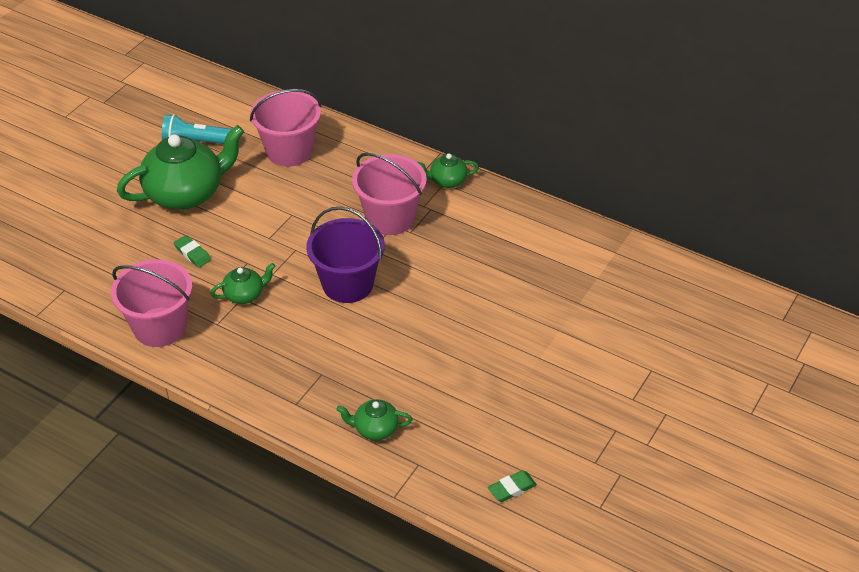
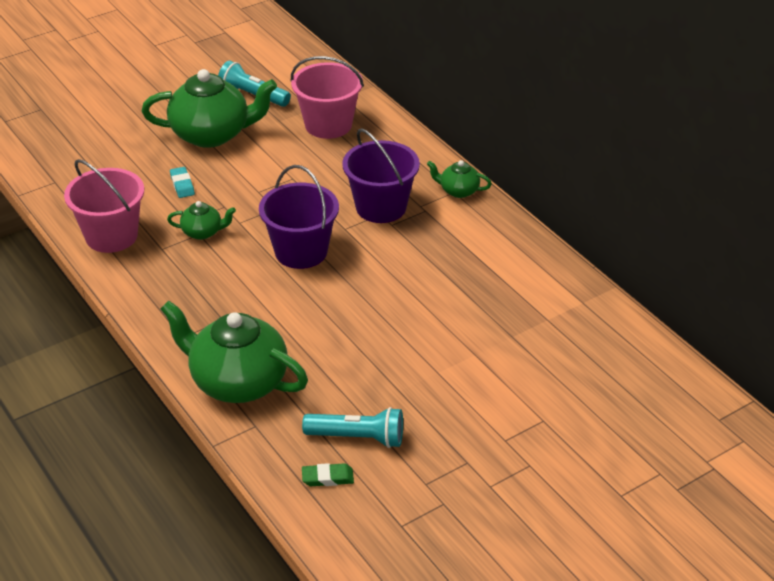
camera: 25 degrees right, 5 degrees down
(192, 253) = (182, 185): green eraser -> turquoise eraser
(375, 429) = (237, 382): green teapot -> green teapot, size x2.12
(390, 218) = (381, 207): pink bucket -> purple bucket
(512, 442) = (357, 437): none -> turquoise flashlight

